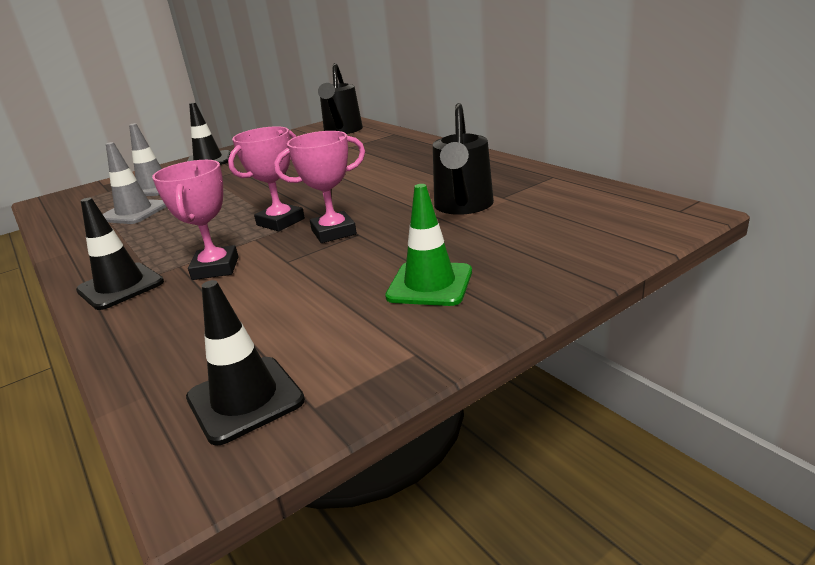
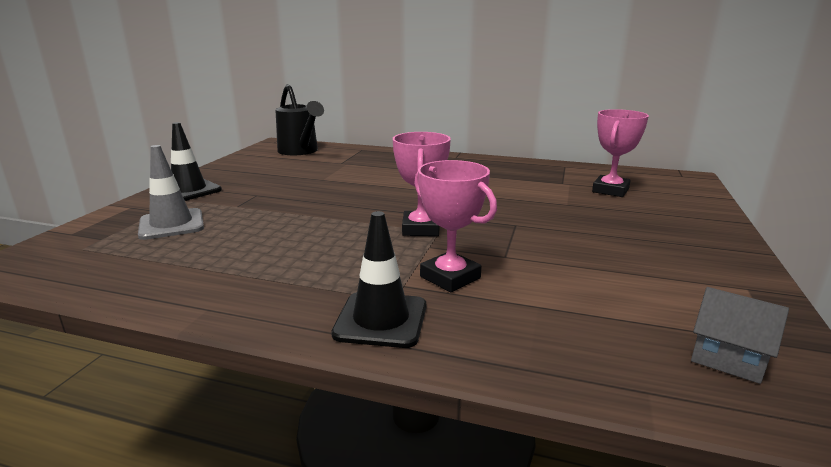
camera: 40 degrees left, 5 degrees down
(134, 212) = (208, 252): grey traffic cone -> none
(245, 399) = (727, 358): black traffic cone -> grey house
(334, 232) = (492, 227): pink trophy -> pink trophy (610, 190)
(430, 284) = (651, 245): green traffic cone -> none
(463, 206) = (550, 193): black watering can -> none

